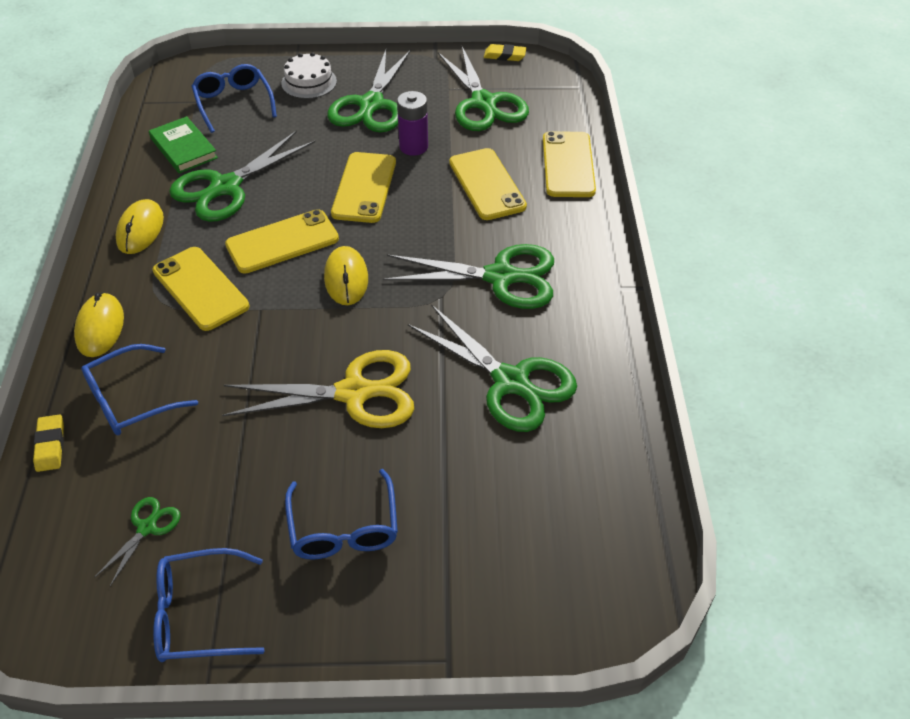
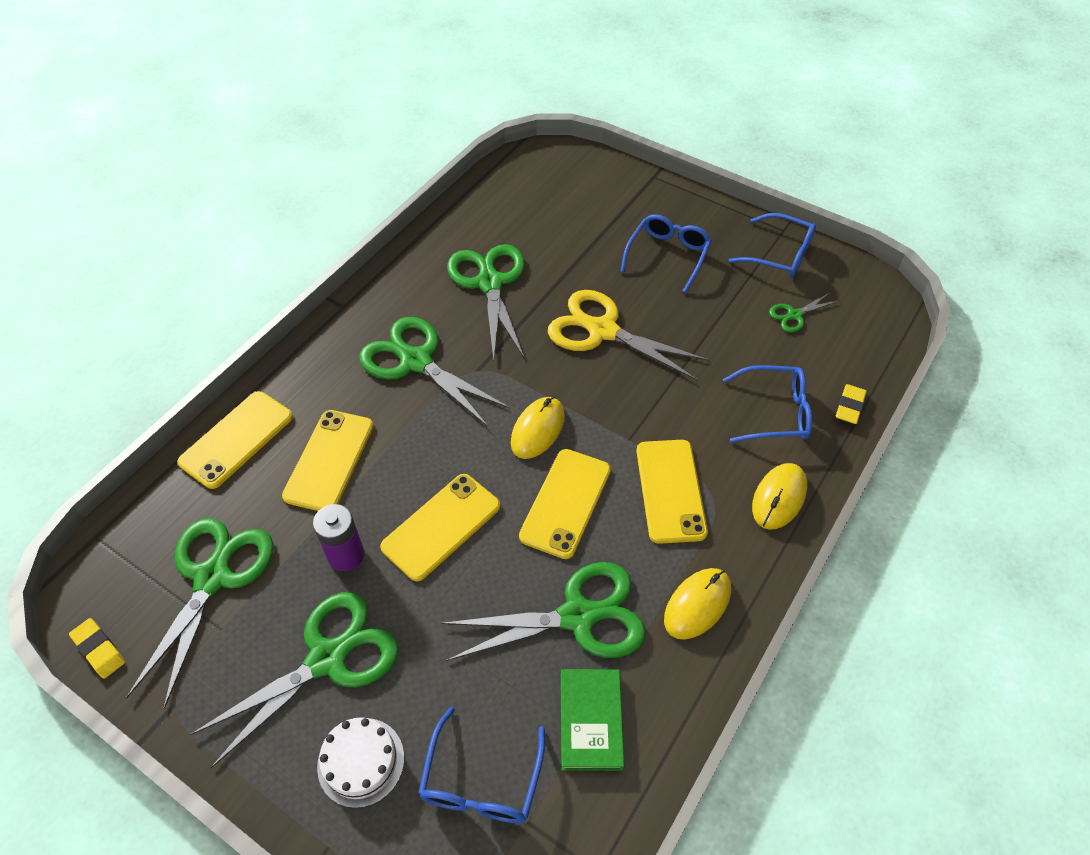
camera: 145 degrees left, 5 degrees up
(282, 242) = (566, 503): yellow phone -> yellow phone turned 75 degrees counterclockwise

